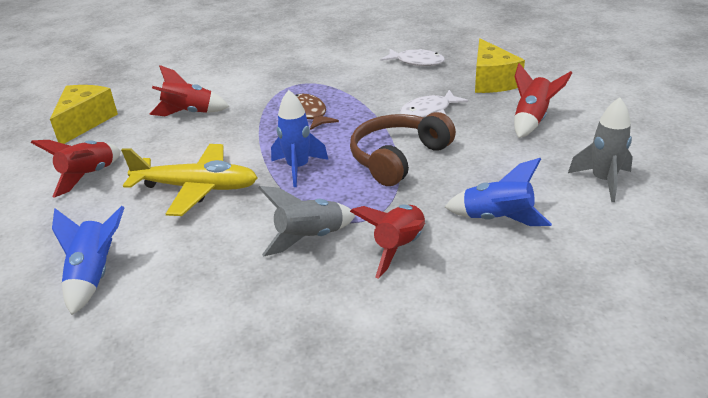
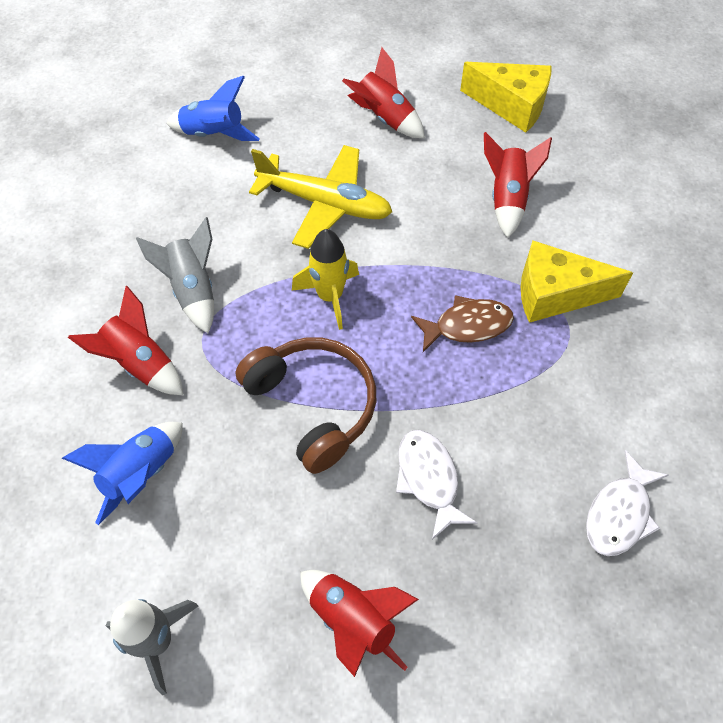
camera: 100 degrees right, 25 degrees up
(197, 188) = (325, 204): yellow plane -> yellow plane turned 90 degrees counterclockwise
(298, 168) = (330, 296): blue rocket -> yellow rocket
(491, 81) = (511, 614): yellow cheese -> yellow cheese (555, 294)

